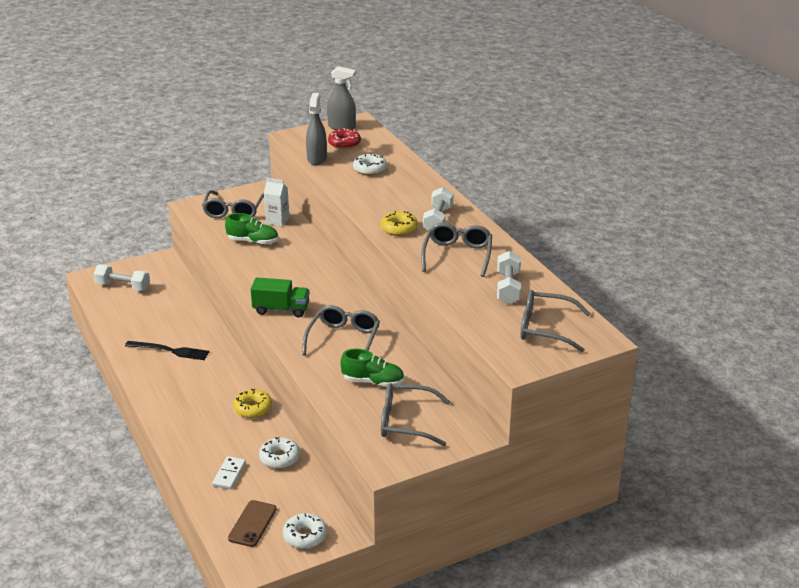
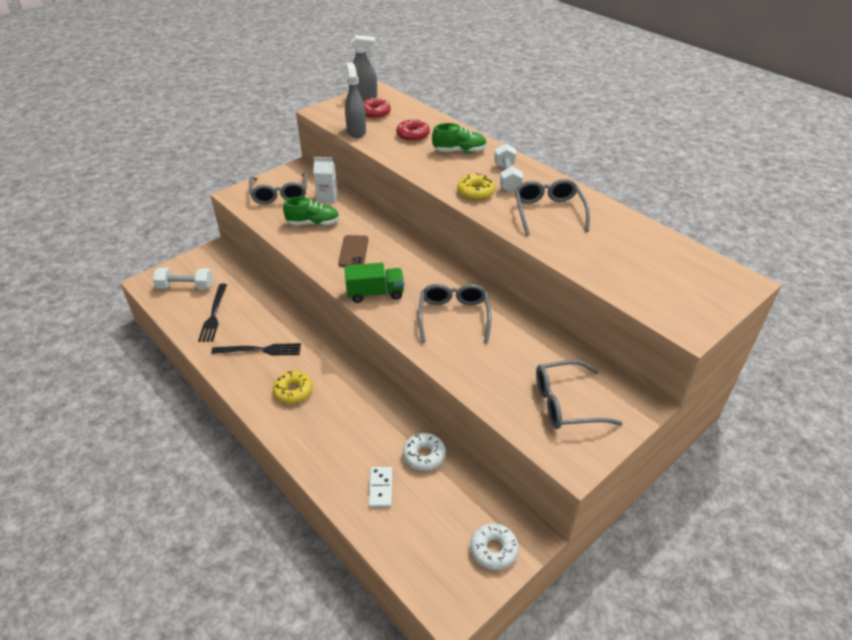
camera: 15 degrees left, 10 degrees up
(139, 314) = (214, 315): none -> black fork
(252, 524) = (431, 547): brown phone -> brown phone (353, 251)
(253, 408) = (371, 401): yellow donut -> yellow donut (293, 391)
(370, 169) = (413, 135): white donut -> red donut
(373, 382) = (508, 361): green shoe -> green shoe (459, 151)
(508, 288) = (618, 240): white dumbbell -> none
(545, 328) = (683, 279): grey glasses -> none

